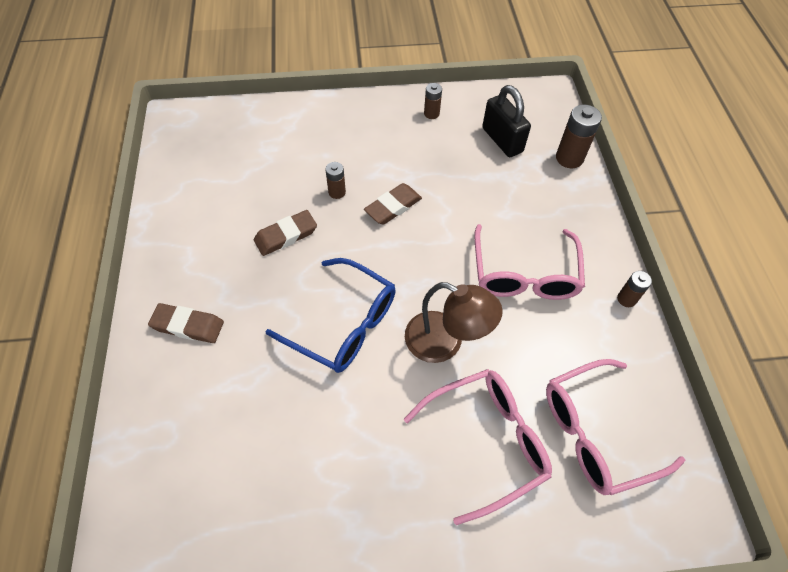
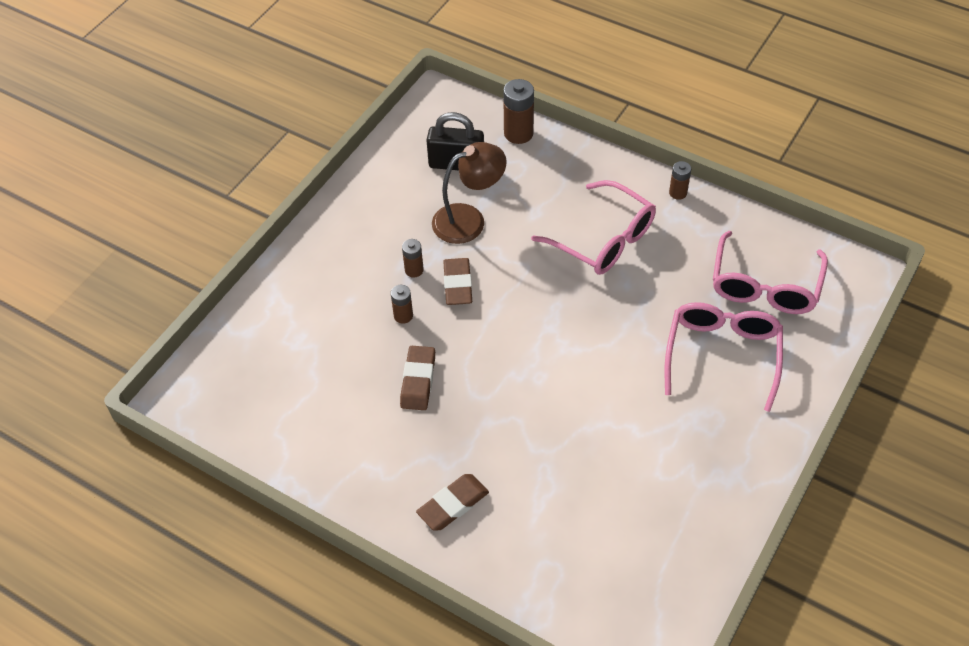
camera: 50 degrees left, 5 degrees down
(344, 324) = (548, 388): blue glasses -> none
(431, 114) = (377, 192): brown battery -> brown battery (414, 270)
(445, 342) = (621, 330): brown lamp -> brown lamp (469, 219)

